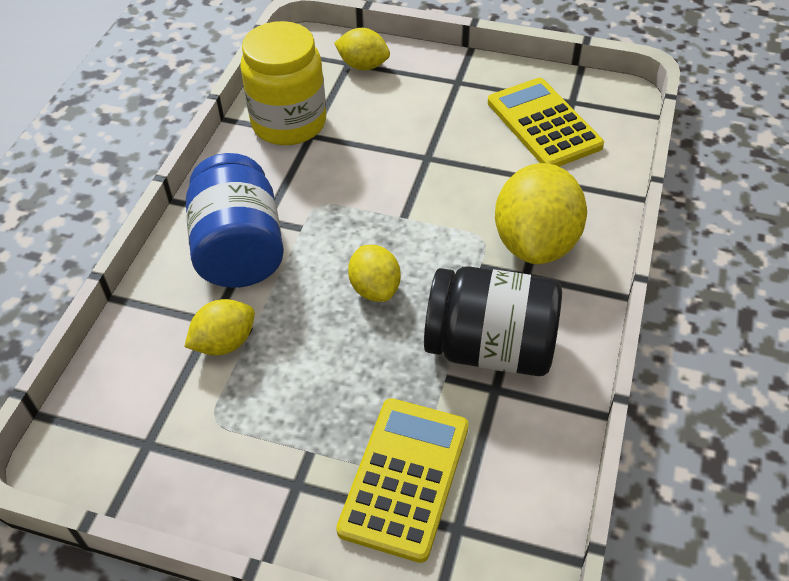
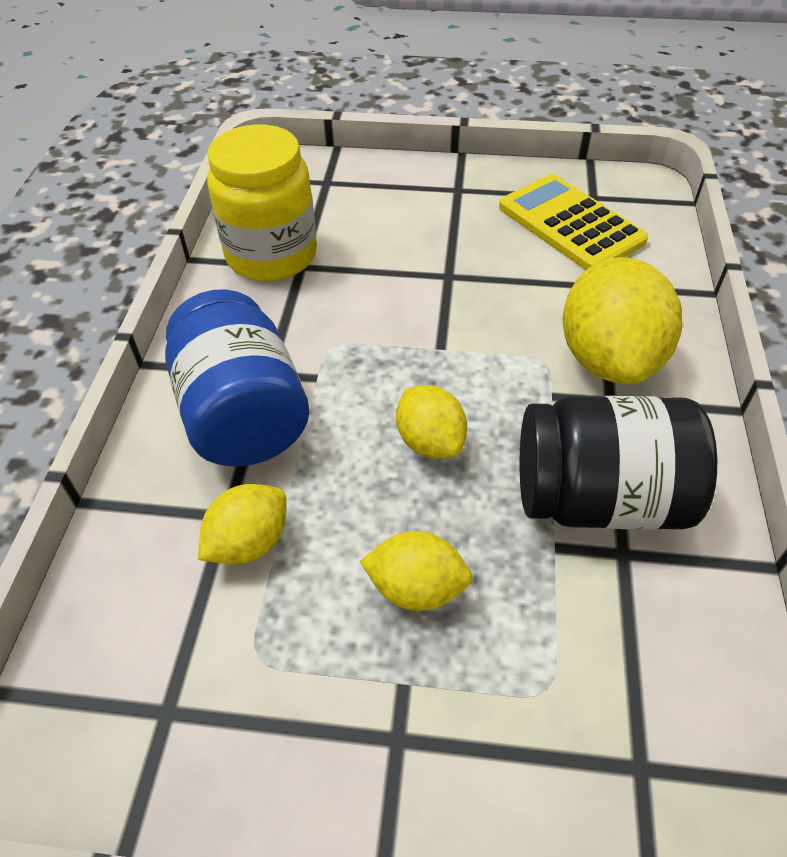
camera: 10 degrees left, 0 degrees up
(363, 66) = (344, 183): yellow lemon -> yellow lemon (416, 588)
(405, 478) = (545, 702): yellow calculator -> none

